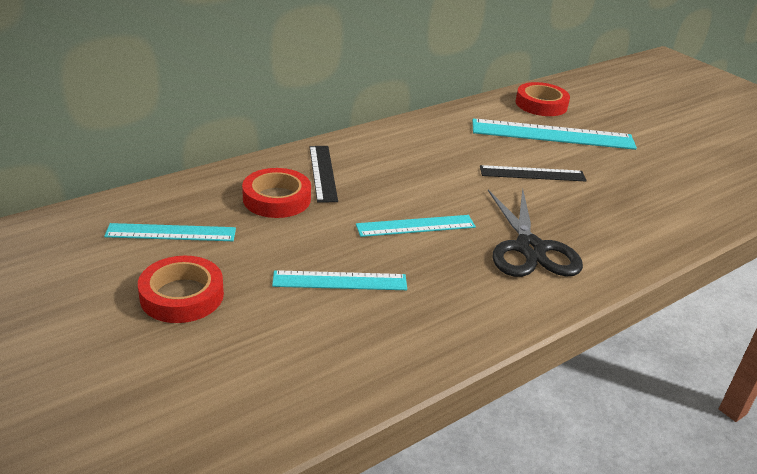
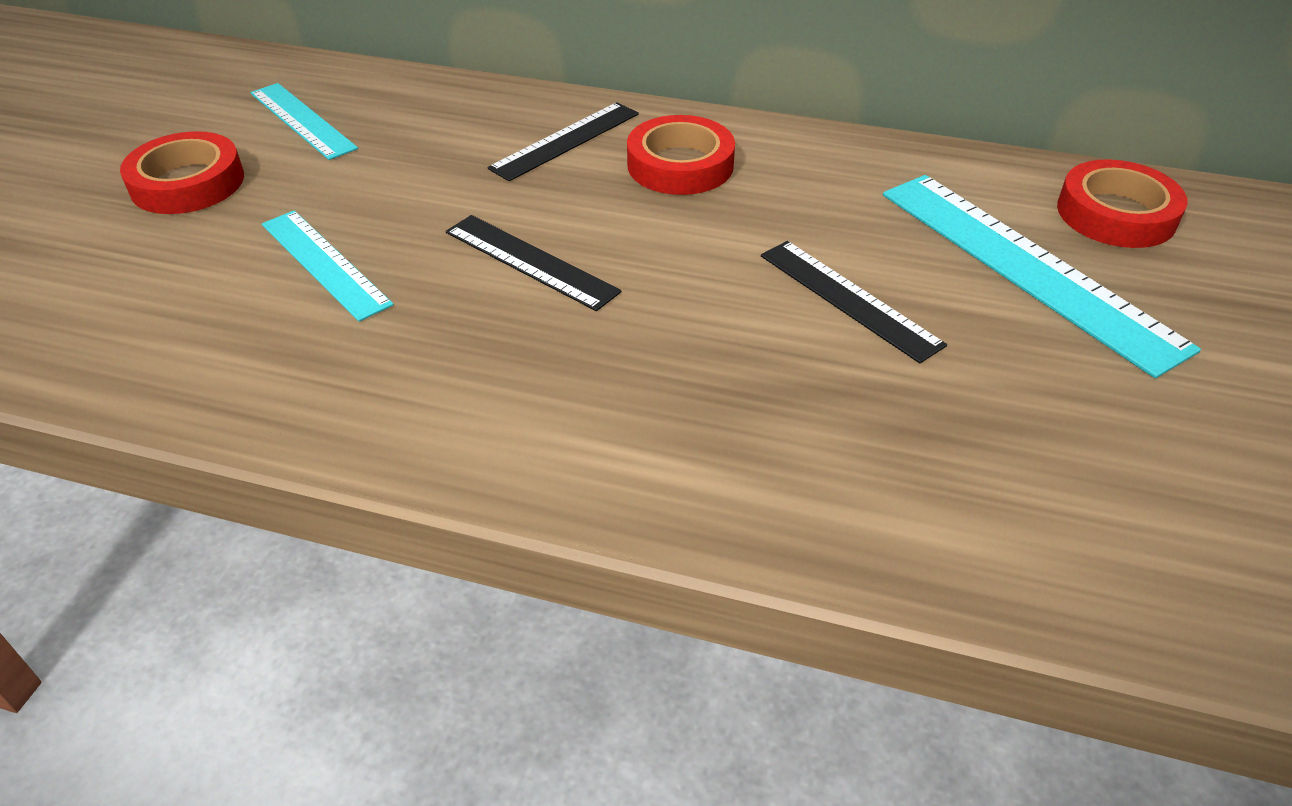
camera: 55 degrees right, 10 degrees up
(277, 199) = (457, 142): red tape -> red tape (680, 165)
(415, 226) = (530, 261): turquoise ruler -> black ruler
(529, 248) = (604, 386): black scissors -> none

